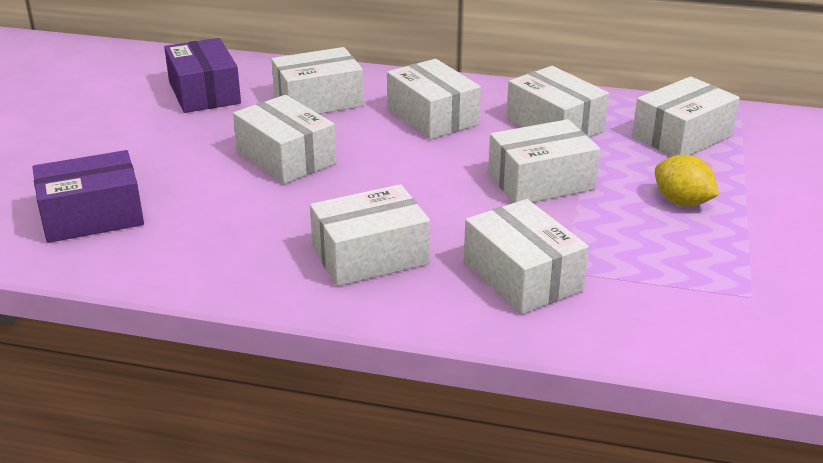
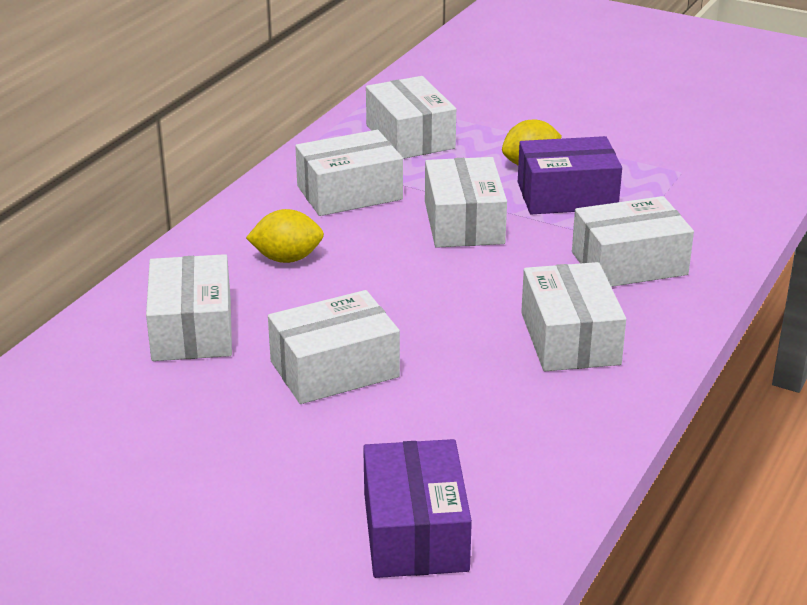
camera: 75 degrees left, 0 degrees up
(204, 92) = (102, 419): purple box -> purple box (567, 195)
(432, 117) = (287, 258): white box -> yellow lemon

